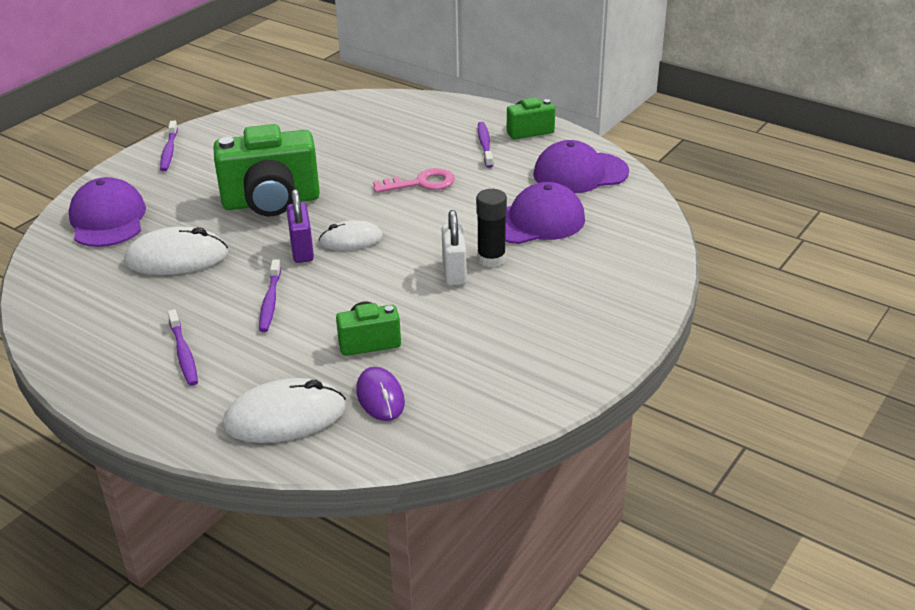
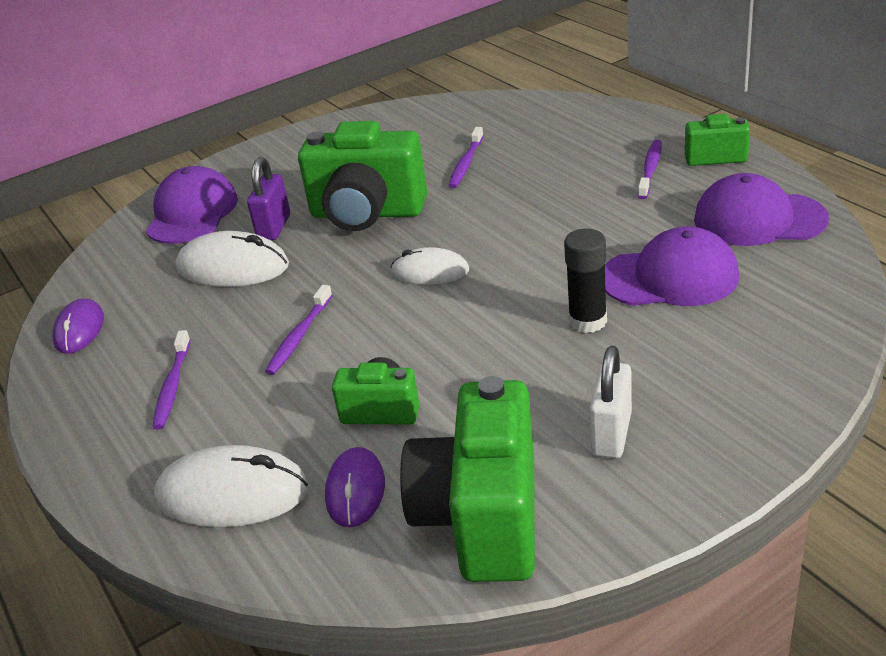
camera: 25 degrees right, 0 degrees up
(64, 325) = (79, 329): none -> purple mouse
(169, 151) = (295, 143): purple toothbrush -> purple toothbrush (466, 164)
(302, 250) = (368, 277): purple padlock -> purple padlock (274, 227)
(421, 183) = (548, 210): pink key -> none
(454, 272) = (532, 333): white padlock -> white padlock (611, 434)
(482, 396) = (482, 518): none -> green camera

